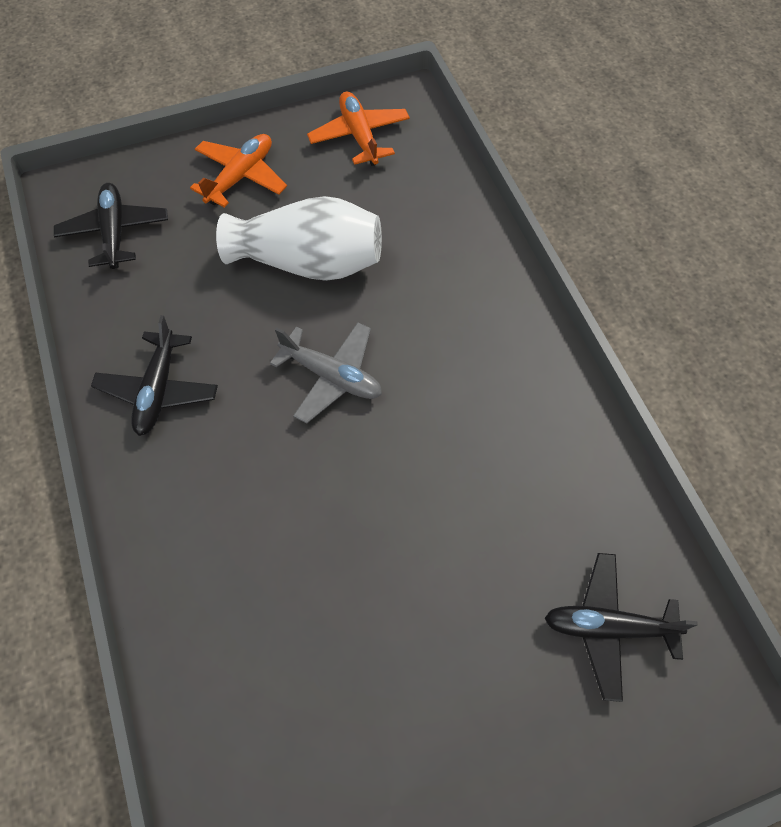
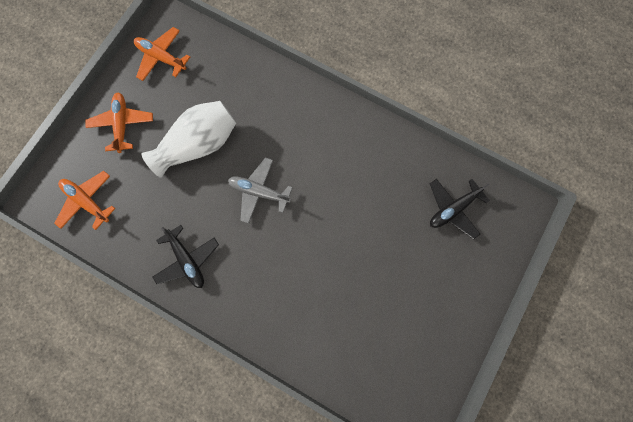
camera: 40 degrees left, 15 degrees up
(115, 232) = (87, 201): black plane -> orange plane
(332, 376) = (259, 192): grey plane -> grey plane turned 150 degrees counterclockwise

